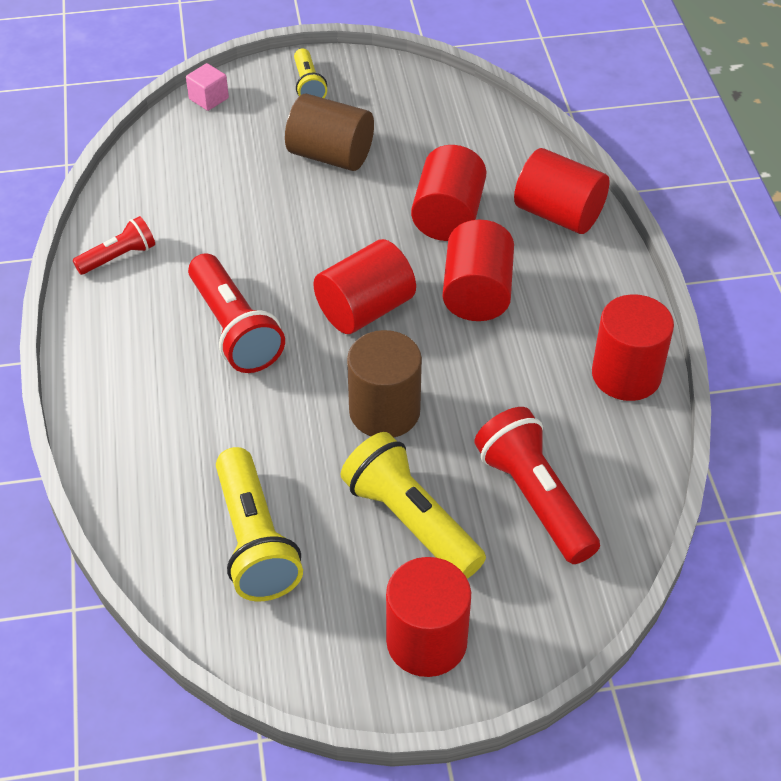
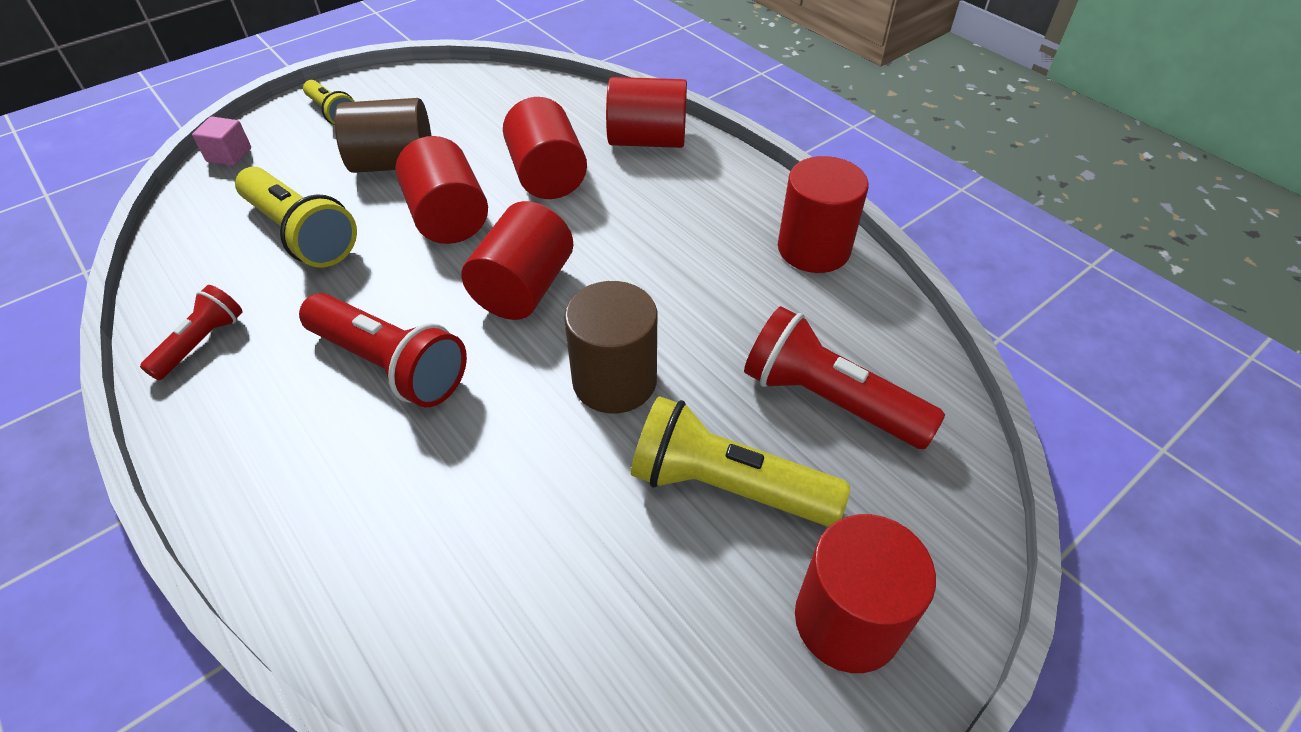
camera: 30 degrees left, 0 degrees up
(255, 541) = (567, 602): yellow flashlight -> yellow flashlight (301, 234)
(477, 293) = (624, 231): red cylinder -> red cylinder (448, 218)

